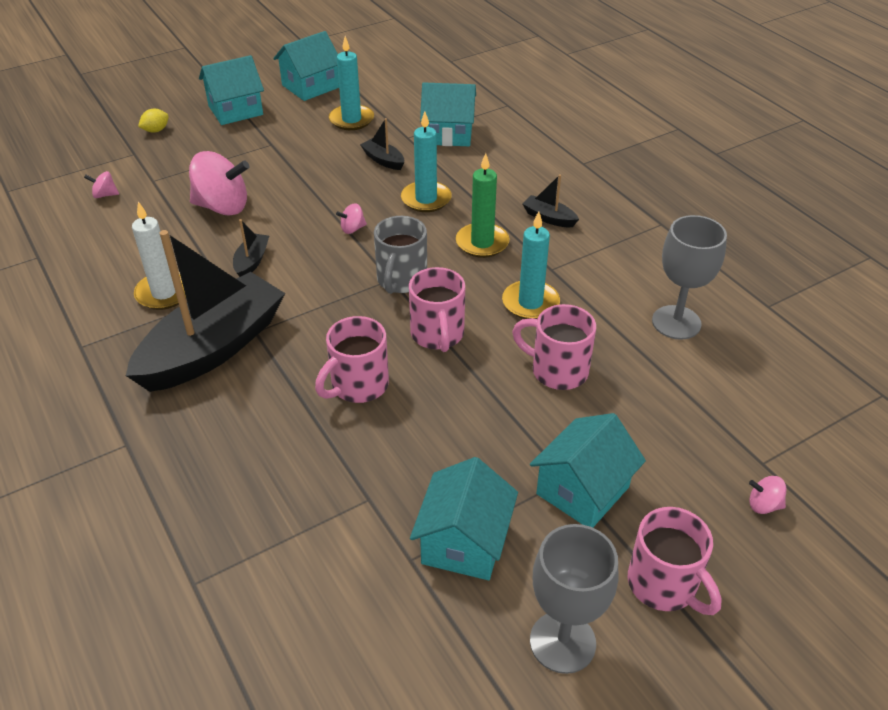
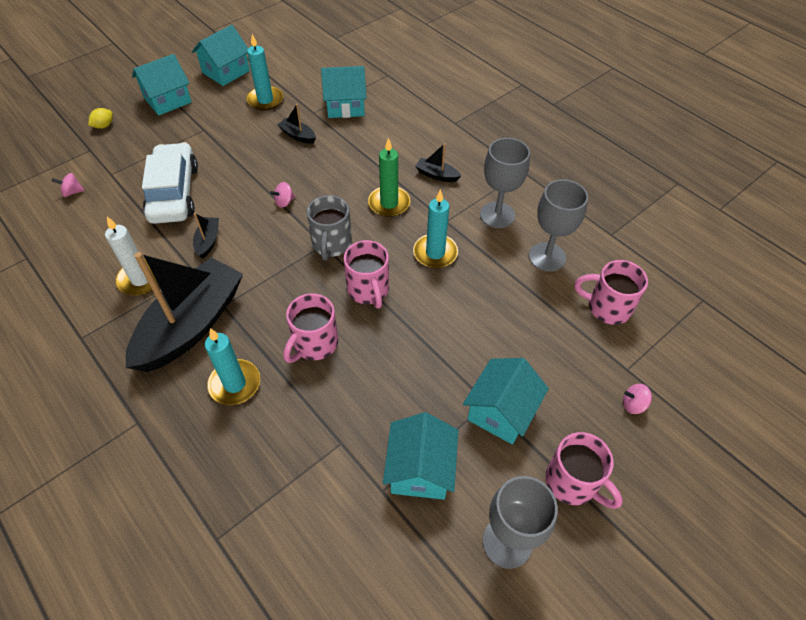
camera: 10 degrees left, 10 degrees up
(222, 207) = (174, 193): pink spinning top -> white car
(426, 199) = (338, 168): turquoise candle -> turquoise candle (235, 384)
(557, 370) = (465, 310): pink mug -> pink mug (607, 307)
(619, 269) = (497, 215): none -> grey goblet

